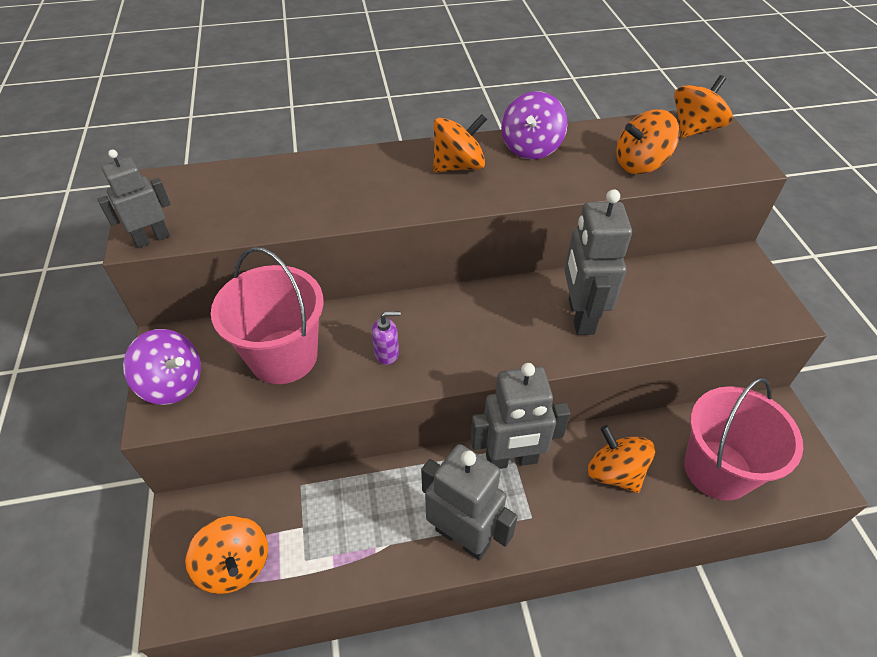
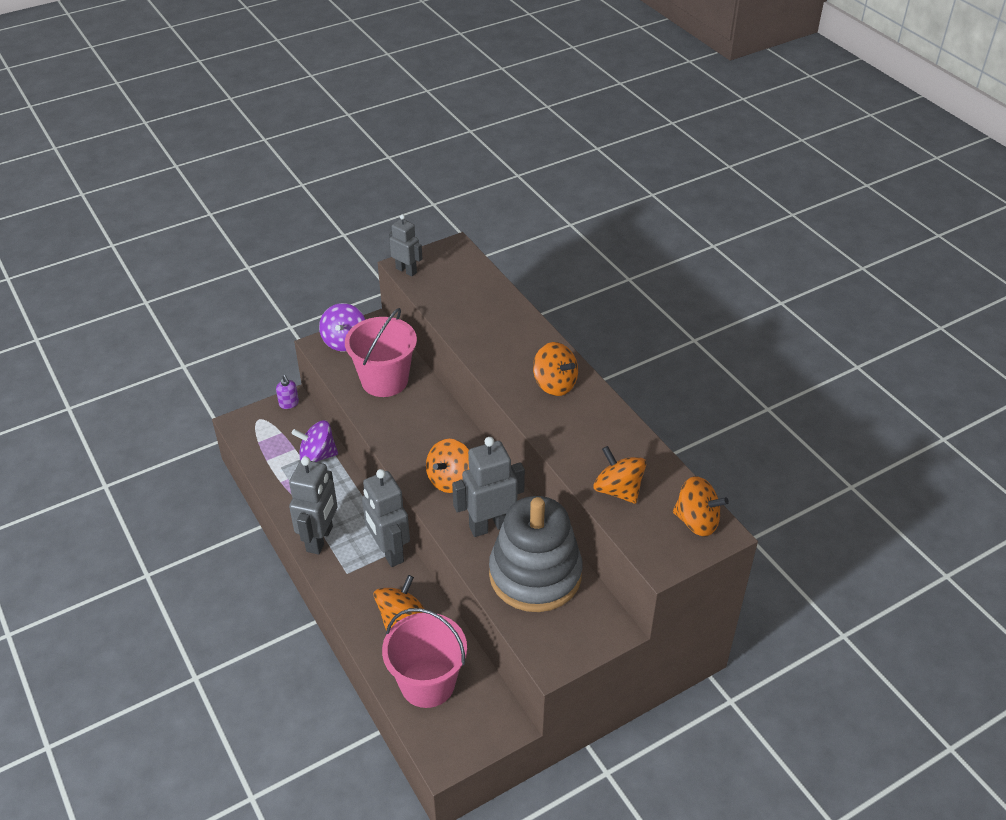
camera: 70 degrees right, 5 degrees down
(235, 565) = (268, 437): orange spinning top -> orange spinning top (450, 479)
(387, 353) = (408, 428): purple soap dispenser -> purple soap dispenser (289, 403)
(531, 148) = (603, 419): purple spinning top -> purple spinning top (317, 455)
(661, 298) = (535, 574): none -> grey stacking toy

